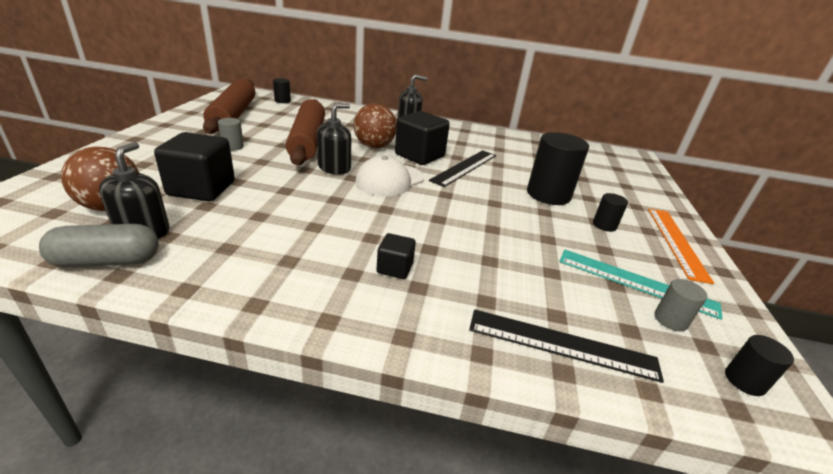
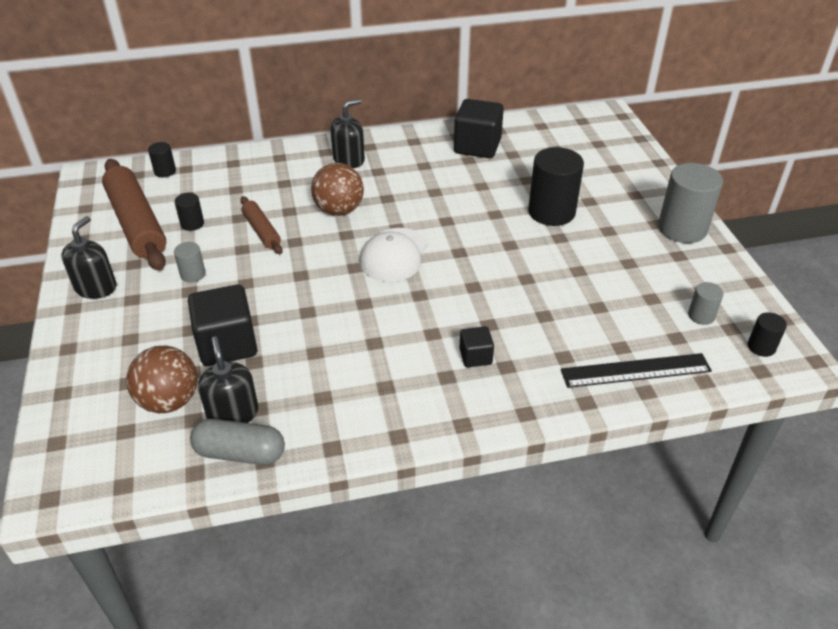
camera: 20 degrees left, 10 degrees up
(107, 261) = (240, 453): grey capsule -> grey capsule turned 45 degrees clockwise
(307, 140) = (261, 230): brown rolling pin -> brown rolling pin, size x0.51
(334, 168) = (326, 261): black soap dispenser -> black soap dispenser (96, 287)
(419, 155) = (396, 205): black cube -> black cube (477, 146)
(464, 167) = (452, 205): black ruler -> none
(604, 225) = (617, 233): black cylinder -> black cylinder (192, 224)
(636, 282) = (665, 289): turquoise ruler -> none
(676, 242) = (682, 228): orange ruler -> grey cylinder

